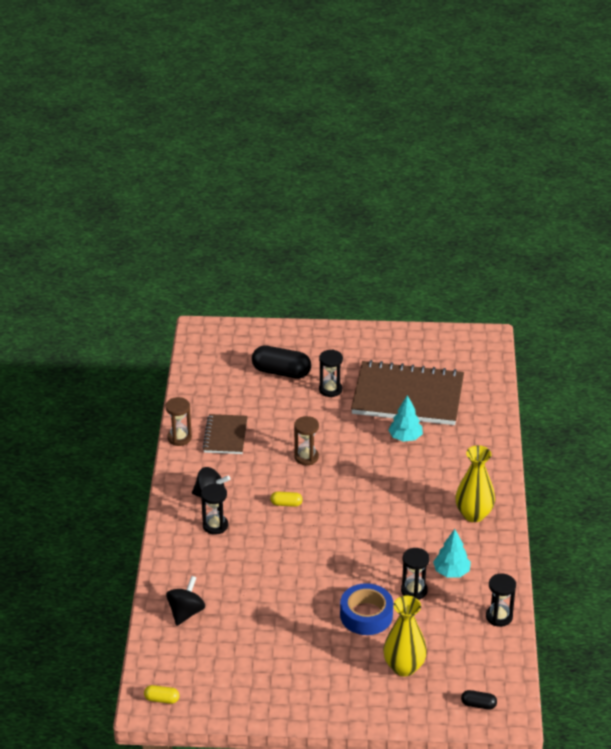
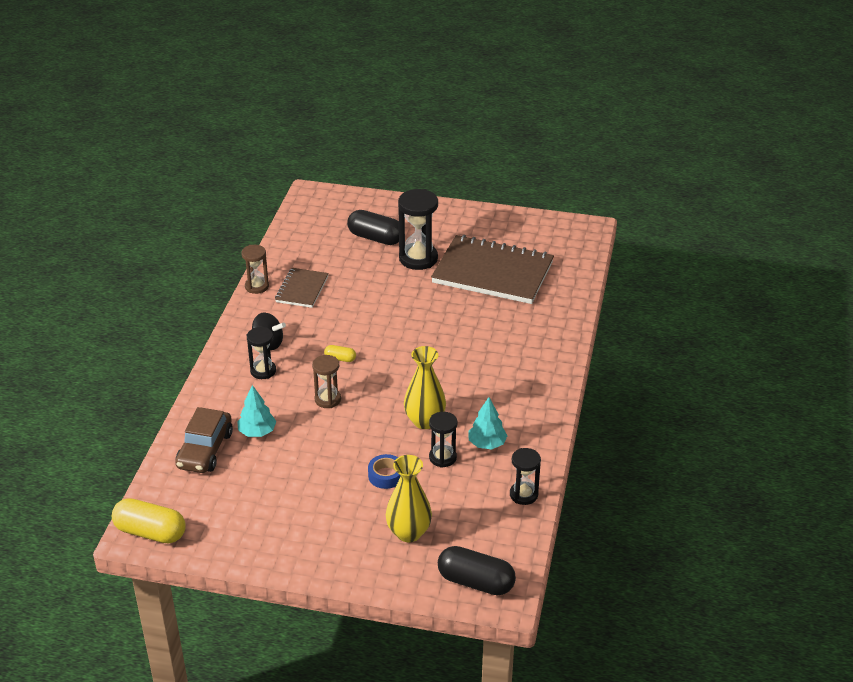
camera: 10 degrees right, 0 degrees up
(162, 699) = (150, 532): yellow capsule -> yellow capsule, size x2.06
(186, 612) = (205, 450): black spinning top -> brown car
(306, 457) = (374, 317): brown hourglass -> brown hourglass (327, 399)
(330, 389) = (418, 258): black hourglass -> black hourglass, size x1.67
(366, 615) = (386, 475): blue tape -> blue tape, size x0.65
(405, 437) = (478, 310): turquoise tree -> turquoise tree (257, 432)
(473, 514) = (526, 390): yellow vase -> yellow vase (424, 421)
(478, 705) = (476, 582): black capsule -> black capsule, size x2.06

